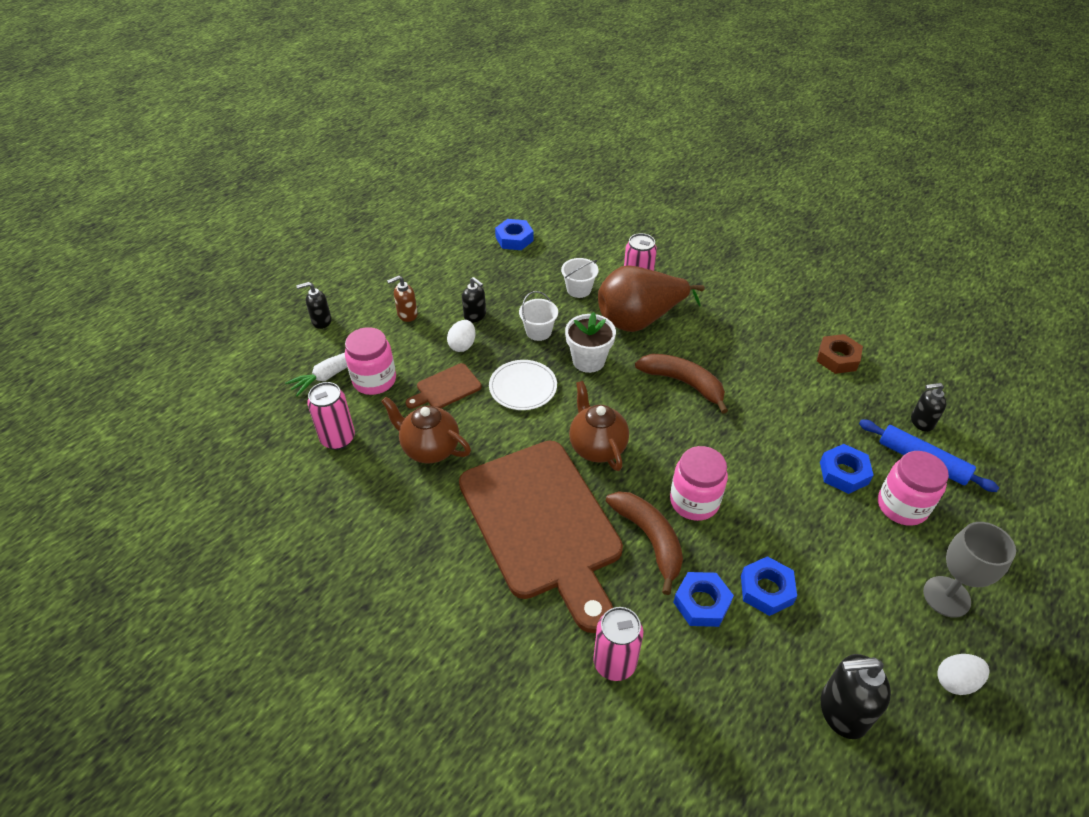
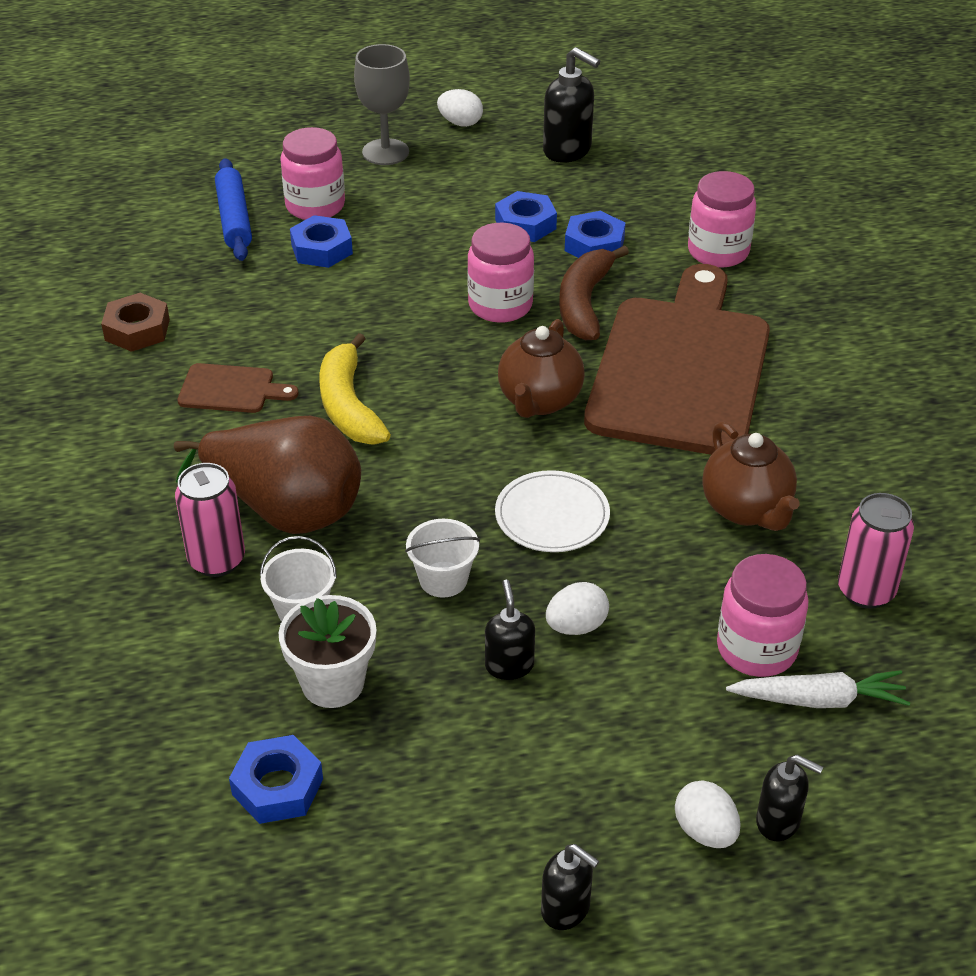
camera: 140 degrees left, 5 degrees down
(348, 304) = (705, 831): none -> white egg
(407, 314) = (617, 739): brown soap dispenser -> none
(446, 388) = (659, 575): brown cutting board -> brown cutting board (231, 389)
(588, 361) = (426, 498): white flower pot -> white flower pot (333, 683)
(614, 663) = (718, 251): pink can -> pink jar
(683, 383) = (348, 406): brown banana -> yellow banana
(921, 422) = (173, 240): black soap dispenser -> black soap dispenser (566, 909)

